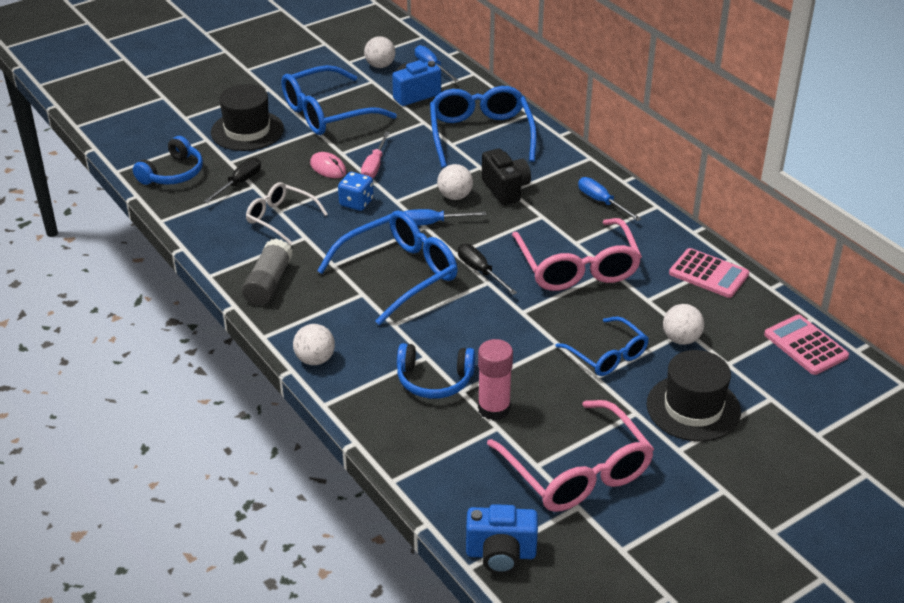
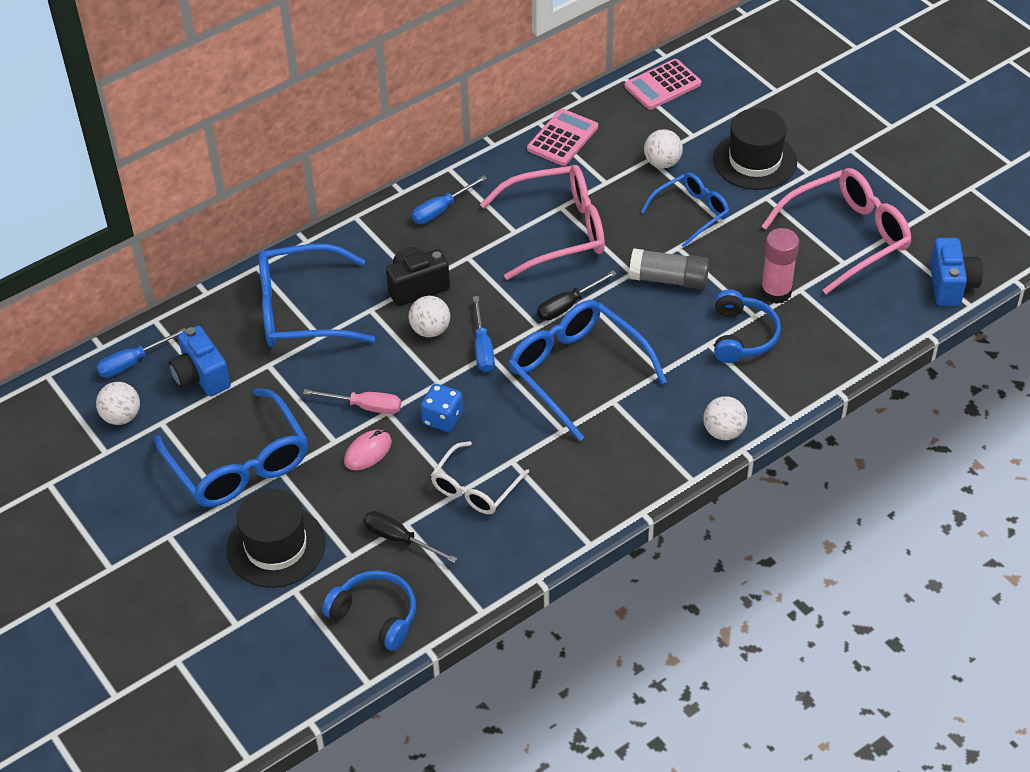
camera: 90 degrees left, 10 degrees up
(268, 283) = (600, 486): grey glue stick -> grey glue stick (668, 279)

